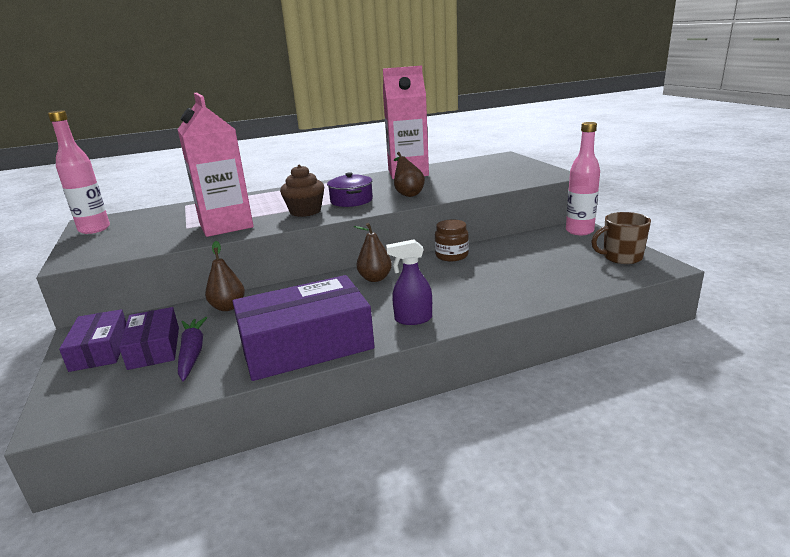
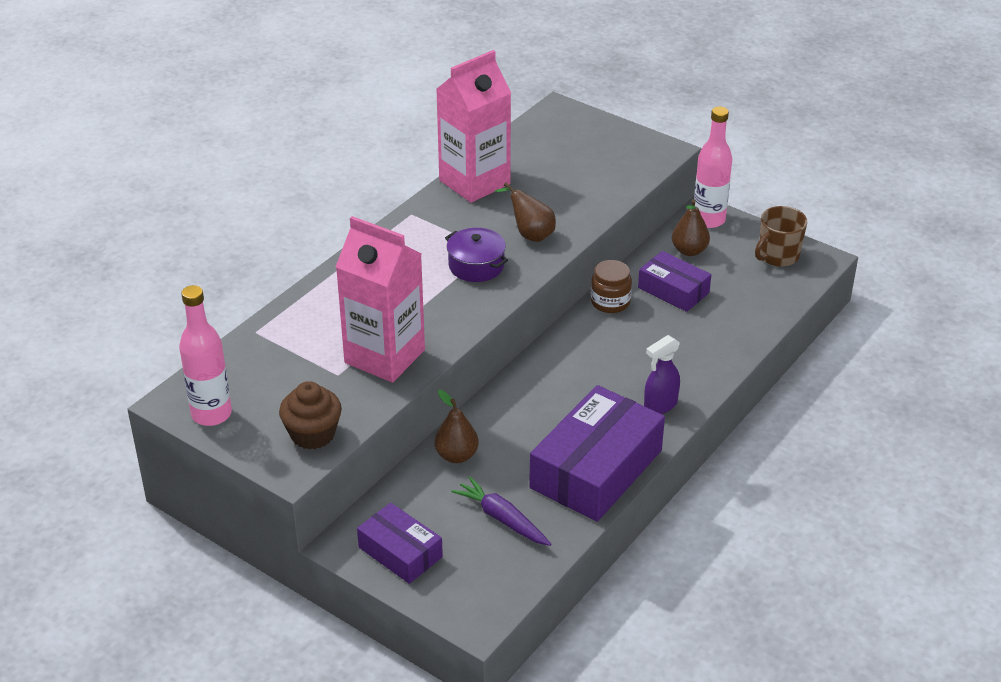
camera: 35 degrees left, 15 degrees up
(154, 348) = (454, 528): purple box -> purple box (673, 290)
(305, 211) = (447, 303): brown cupcake -> brown cupcake (313, 434)
(375, 278) = (565, 363): brown pear -> brown pear (689, 251)

